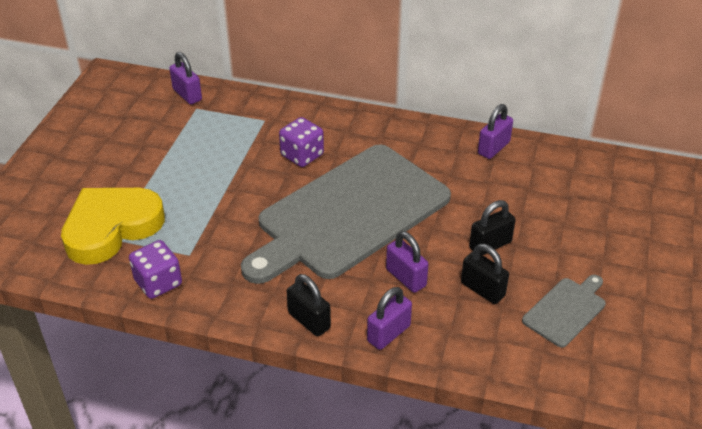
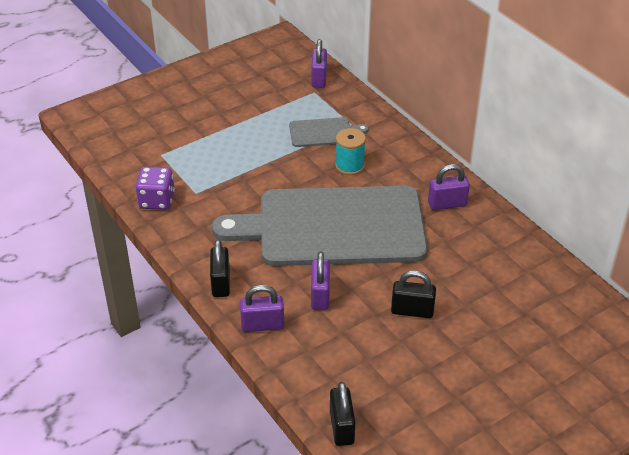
camera: 40 degrees right, 0 degrees up
(111, 228) = (168, 148): yellow heart -> none
(302, 155) = (349, 166): purple dice -> turquoise spool
(482, 289) = (366, 338): black padlock -> black padlock (342, 427)
(493, 148) = (508, 241): purple padlock -> purple padlock (447, 204)
(566, 310) = (411, 393): grey cutting board -> grey cutting board (323, 132)

